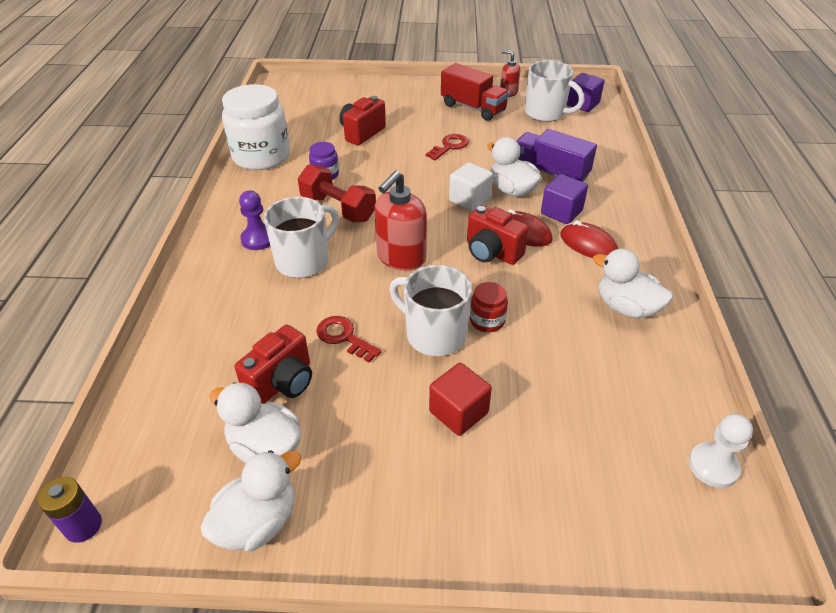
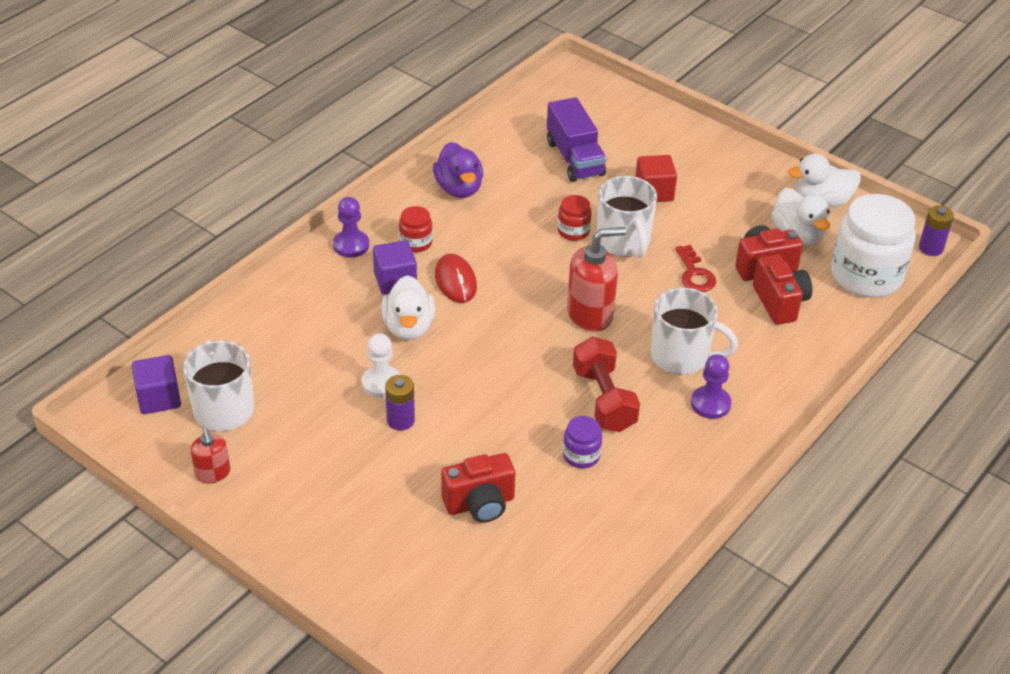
camera: 145 degrees left, 0 degrees up
(261, 156) = (636, 531): white jar -> white jar (866, 276)
(304, 261) = (681, 356): white mug -> white mug turned 150 degrees counterclockwise
(449, 146) = (400, 420): red key -> purple battery
(469, 200) = (462, 339): white cube -> none
(473, 108) = (294, 470): red truck -> none
(492, 252) = (506, 278): red camera -> red camera (780, 303)
(549, 173) = (344, 326): purple truck -> purple truck (574, 158)
(588, 244) = (416, 243): red mouse -> red jar
(625, 219) = (351, 245): none -> purple pawn
(626, 307) = (459, 188): white duck -> purple duck
(713, 466) = (533, 102): white pawn -> white pawn (381, 383)

